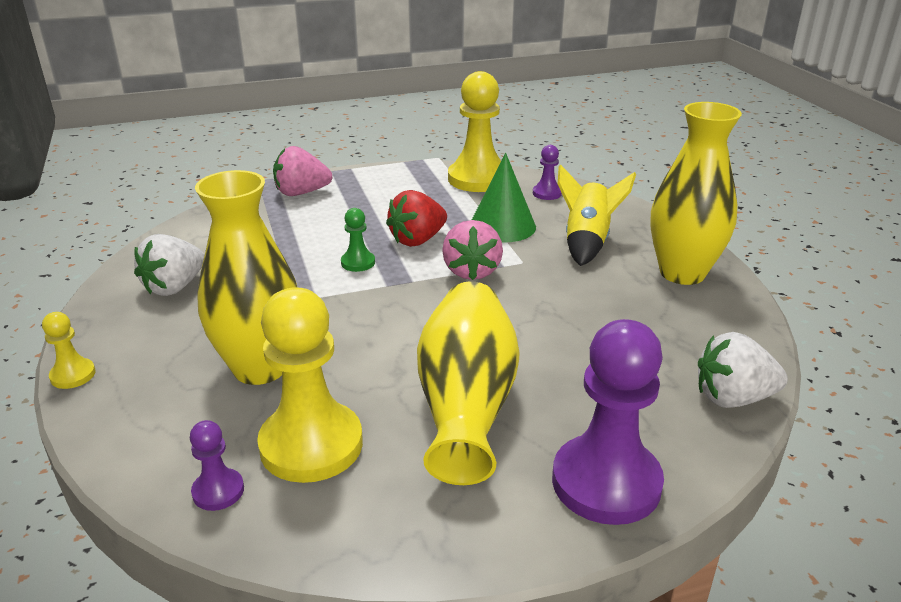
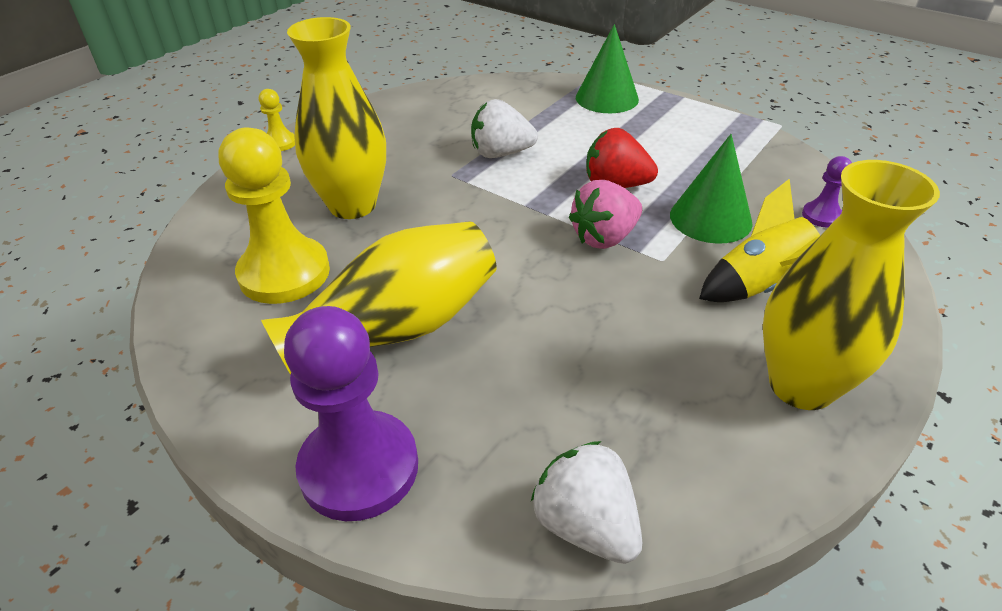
camera: 55 degrees right, 10 degrees up
(175, 287) = (411, 121): white strawberry -> white strawberry (501, 153)
(218, 491) = (208, 259): purple pawn -> none
(301, 193) = (607, 98): pink strawberry -> green cone
(358, 262) = (539, 175): green pawn -> none
(478, 179) = (778, 164): yellow pawn -> none

